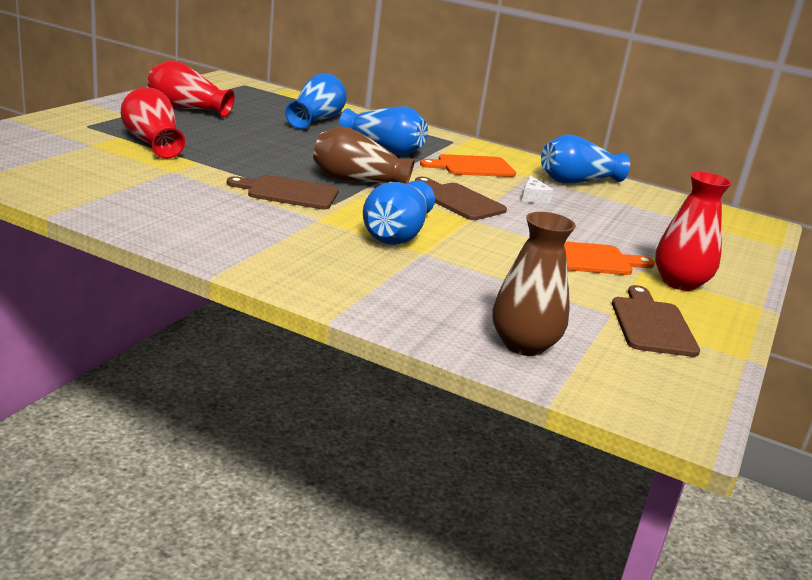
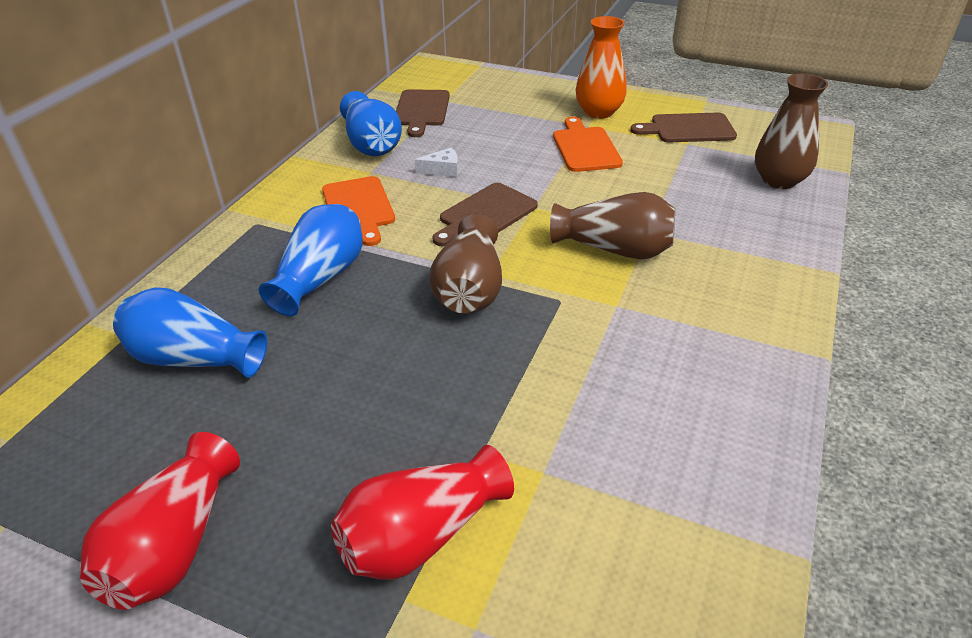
camera: 90 degrees left, 15 degrees up
(289, 192) = (549, 340): brown cutting board -> brown cutting board (421, 110)
(397, 234) = (614, 249): blue vase -> brown vase
(679, 283) = (598, 112): red vase -> orange vase

